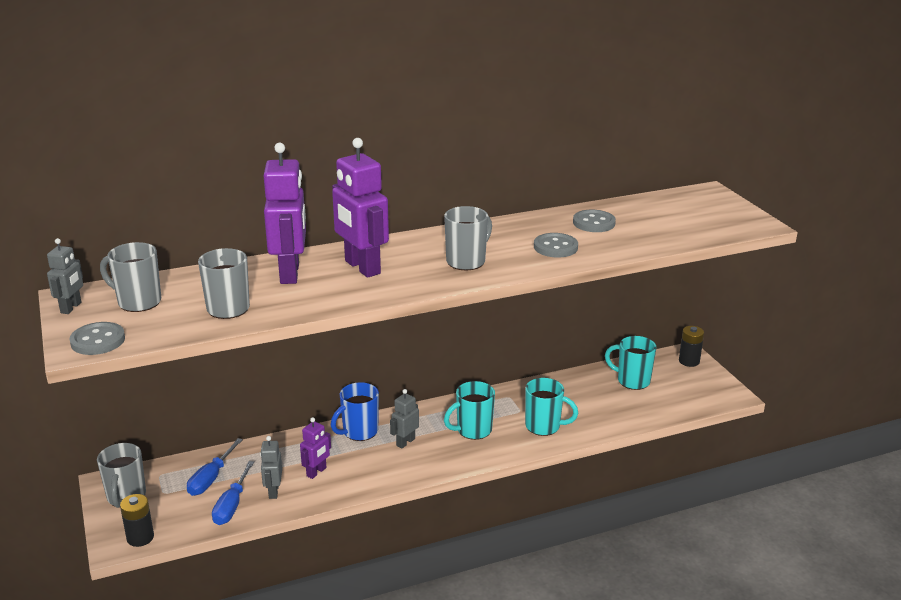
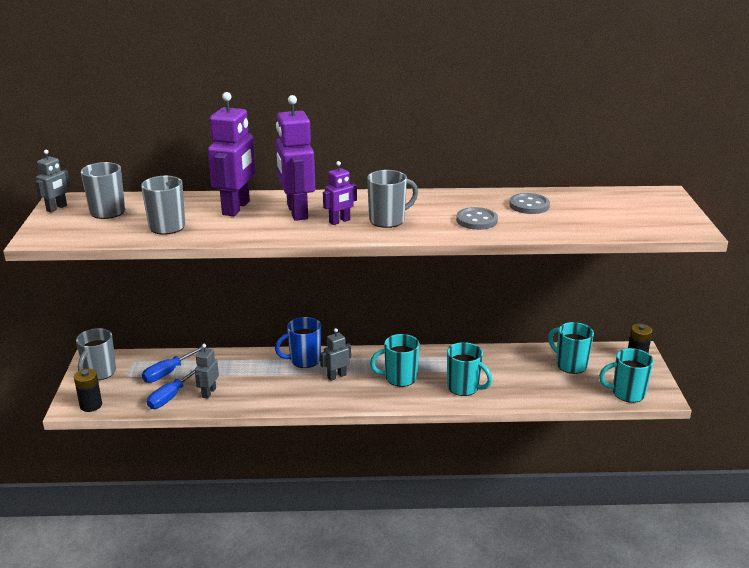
camera: 20 degrees right, 0 degrees up
(98, 341) = (55, 235): grey button -> none
(316, 472) = (251, 385): purple robot -> purple robot (339, 221)
(700, 399) = (627, 393): none -> turquoise mug

